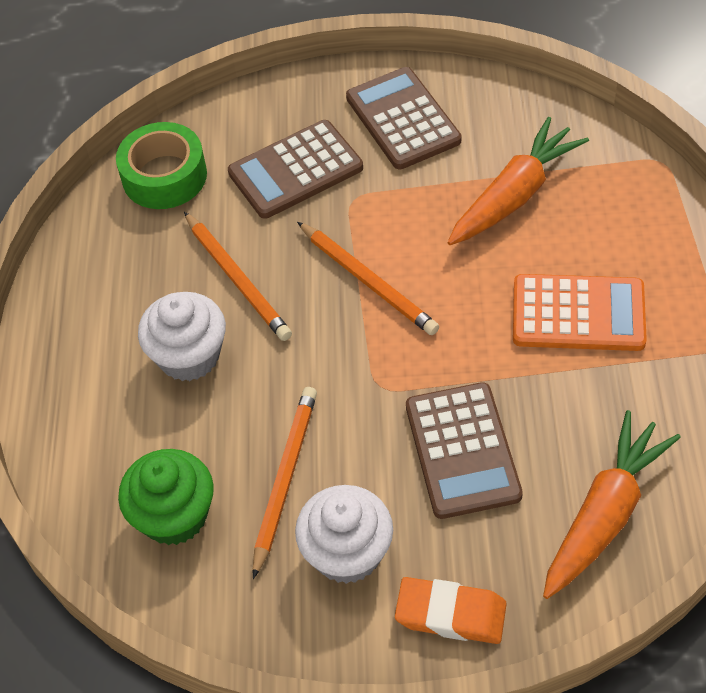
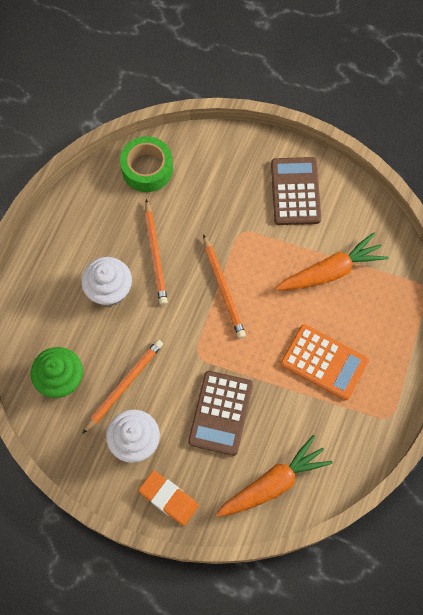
camera: 20 degrees right, 15 degrees up
(295, 170) = (219, 198): brown calculator -> none

